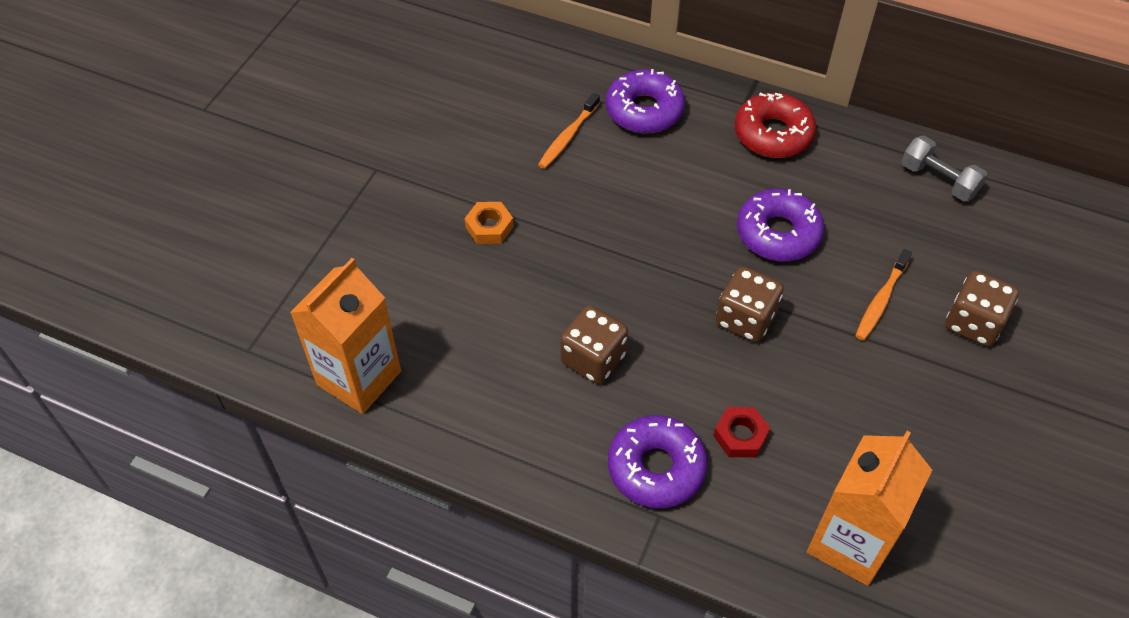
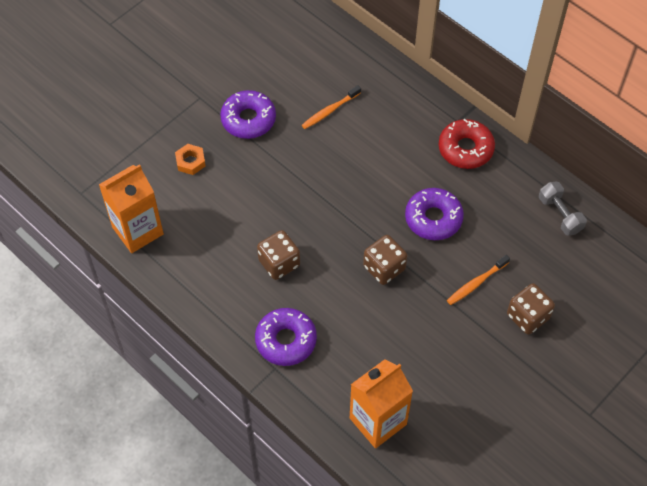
camera: 20 degrees right, 5 degrees up
(489, 227) = (253, 158): orange nut -> orange nut (190, 162)
(644, 110) = (388, 107): purple donut -> purple donut (248, 119)
(740, 436) = (345, 338): red nut -> none

